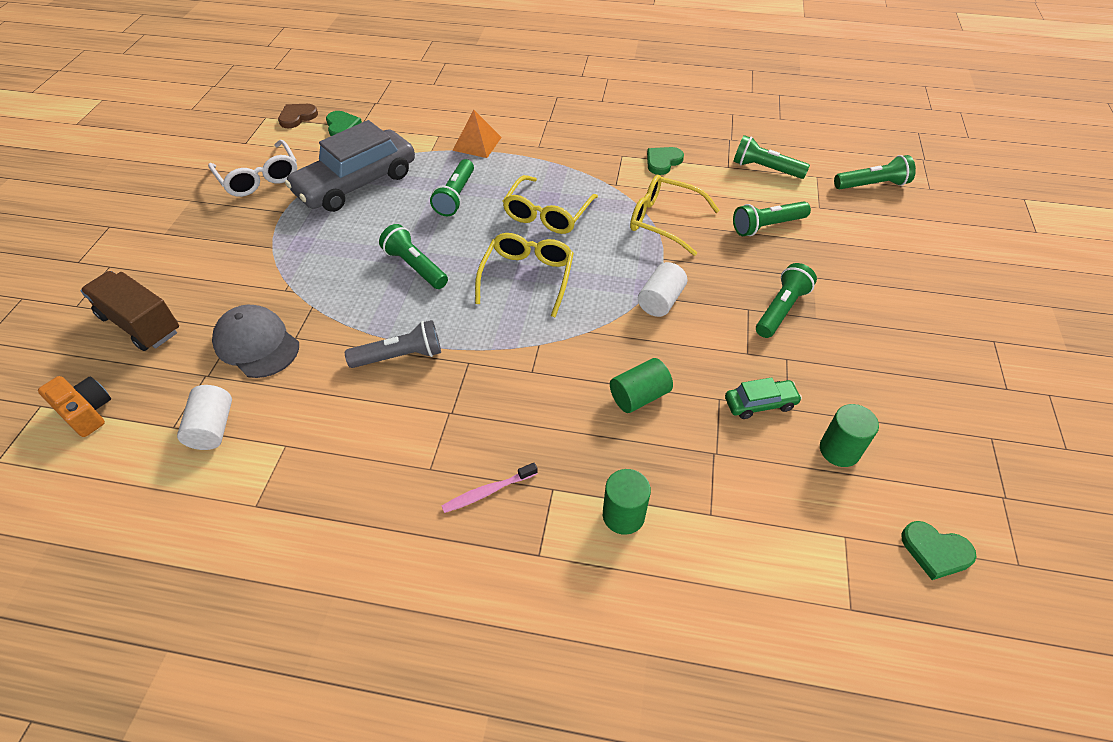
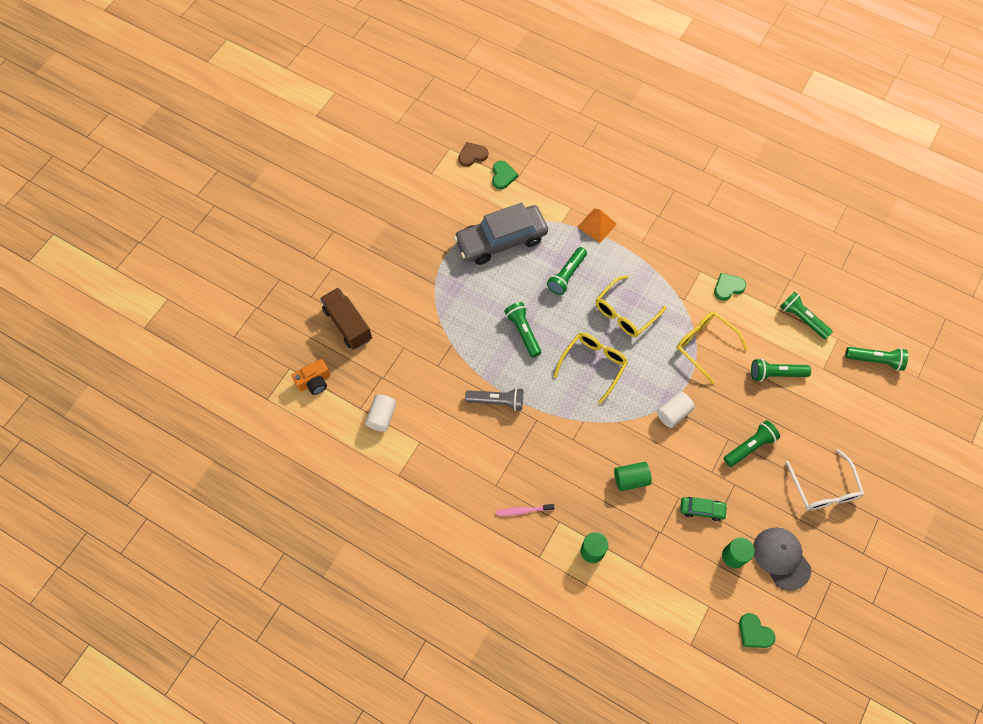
camera: 20 degrees right, 15 degrees up
(86, 412) = (314, 381): orange camera -> orange camera turned 90 degrees clockwise
(256, 344) = (414, 363): grey cap -> grey cap (781, 558)
(259, 178) = (436, 214): white glasses -> white glasses (824, 488)

